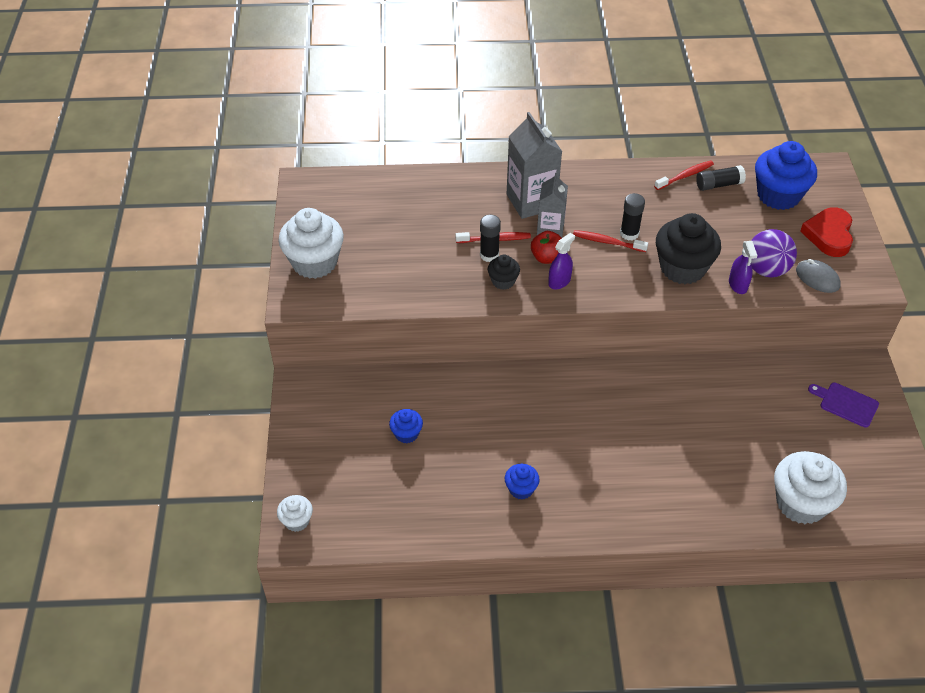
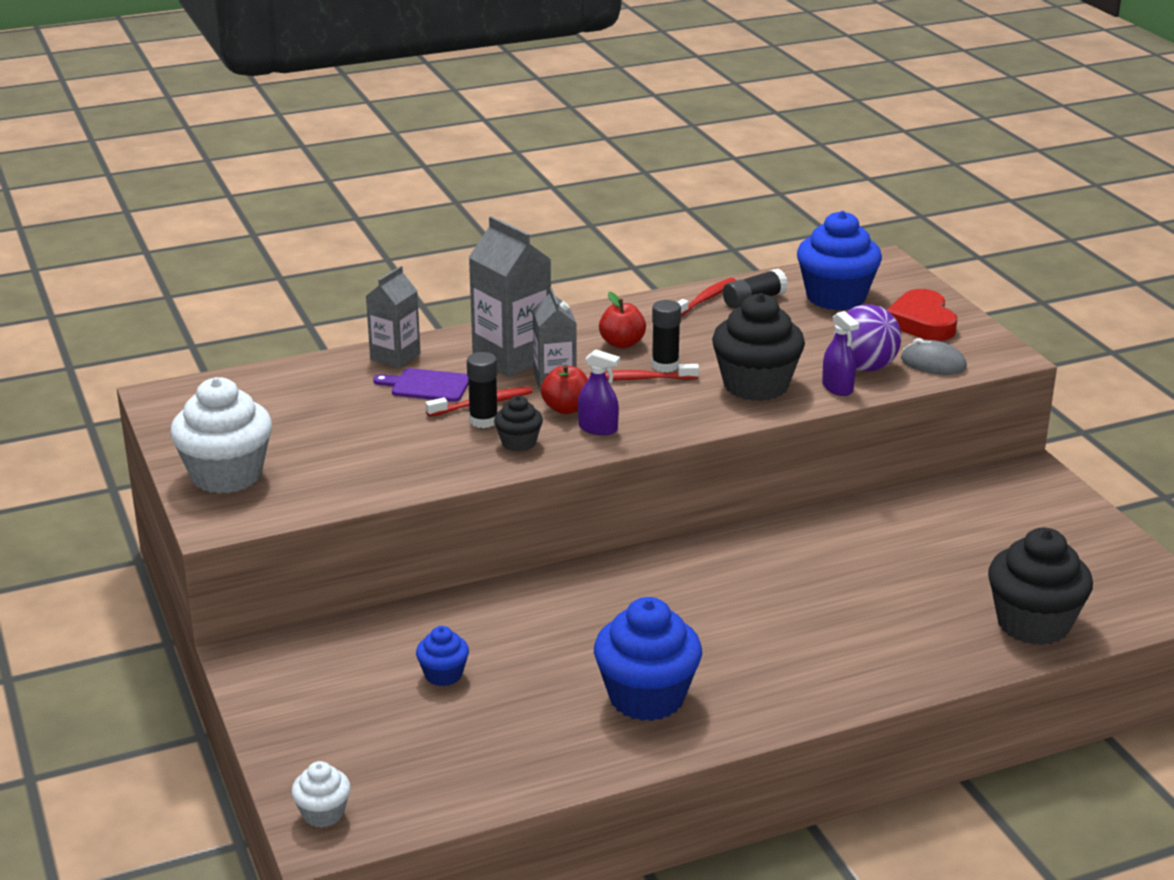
camera: 20 degrees left, 20 degrees down
(457, 181) = (395, 356): none -> grey carton
(521, 489) = (646, 697): blue cupcake -> blue cupcake, size x1.99
(559, 281) = (598, 428): purple spray bottle -> purple spray bottle turned 90 degrees clockwise
(609, 205) = (622, 343): none -> red apple
(801, 503) = (1033, 624): white cupcake -> black cupcake
(846, 404) = (1029, 513): purple cutting board -> purple cutting board (427, 386)

